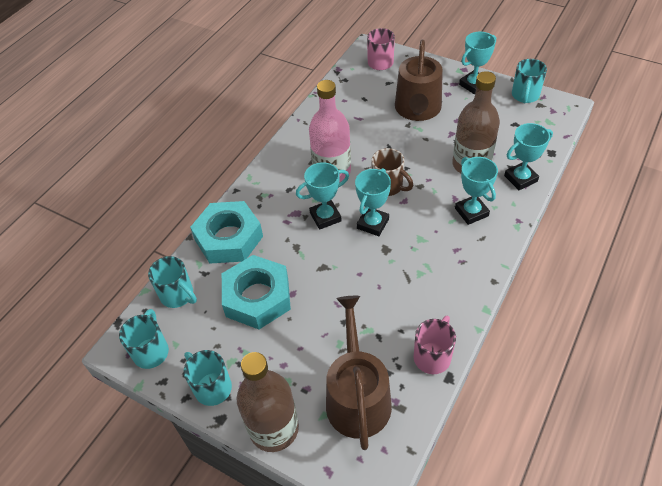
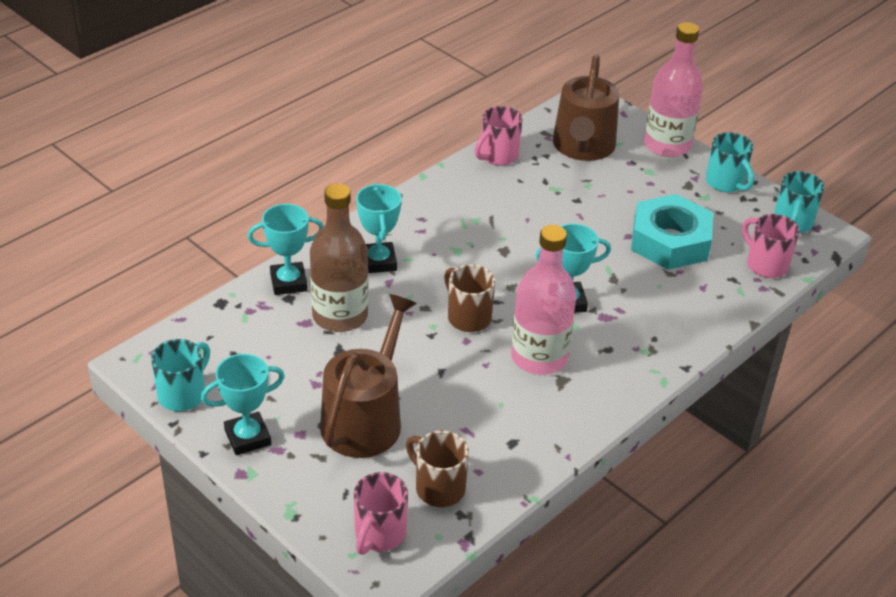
camera: 170 degrees left, 10 degrees down
(178, 295) = (765, 264): turquoise mug -> pink mug
(229, 238) = (700, 309): turquoise nut -> none
(274, 428) = (667, 145): brown bottle -> pink bottle
(361, 87) = (438, 488): none -> brown mug
(372, 224) = (508, 279): turquoise trophy -> none

